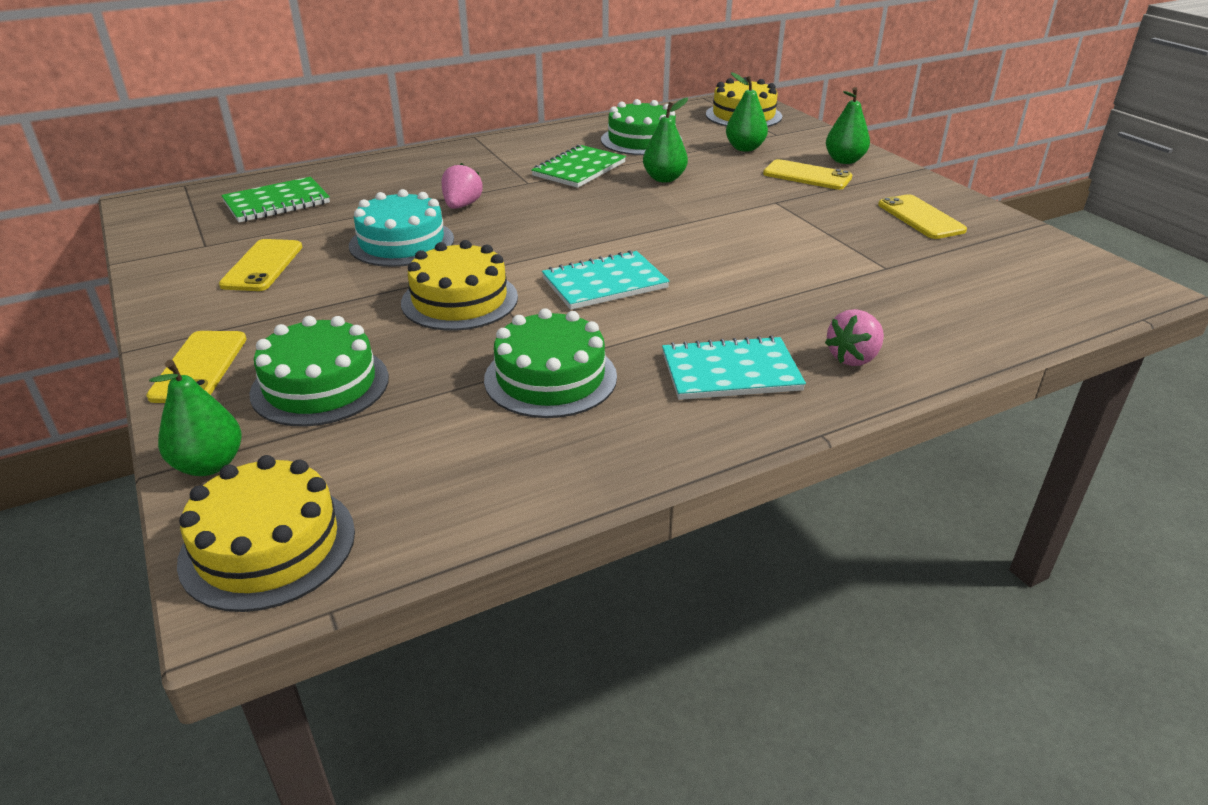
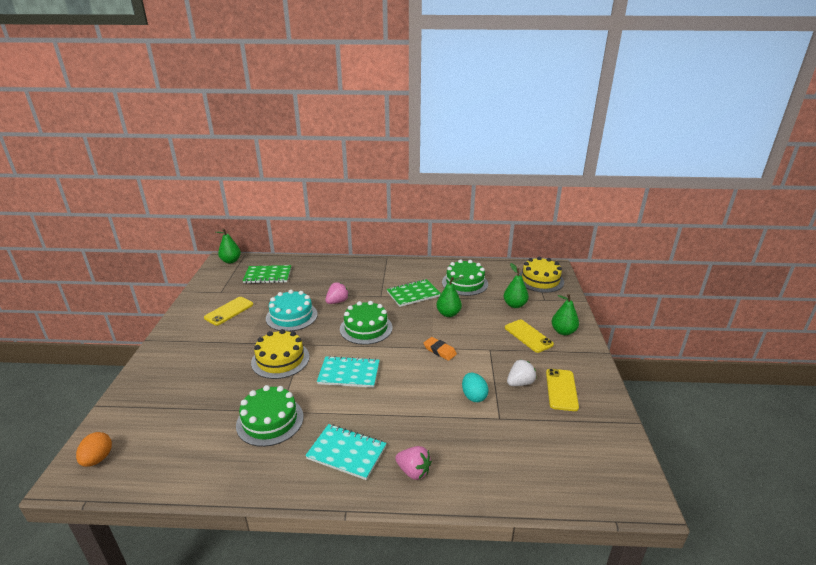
camera: 30 degrees right, 5 degrees down
(199, 367) = (159, 358): yellow phone -> none
(209, 465) = (117, 410): green pear -> green pear (231, 261)
(268, 546) = (98, 459): yellow cake -> orange egg
(320, 385) = (187, 386): green cake -> green cake (366, 328)
(708, 221) = (439, 351): none -> orange eraser
(822, 255) = (473, 396): none -> turquoise egg
(853, 358) = (413, 471): pink strawberry -> pink strawberry turned 135 degrees counterclockwise
(862, 225) = (520, 383): none -> white strawberry

